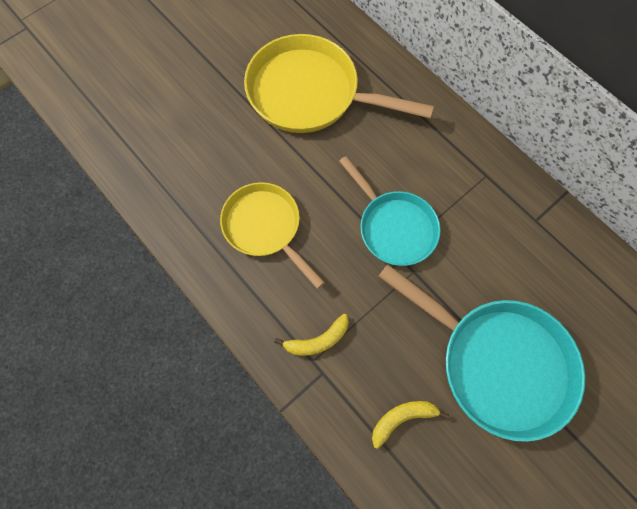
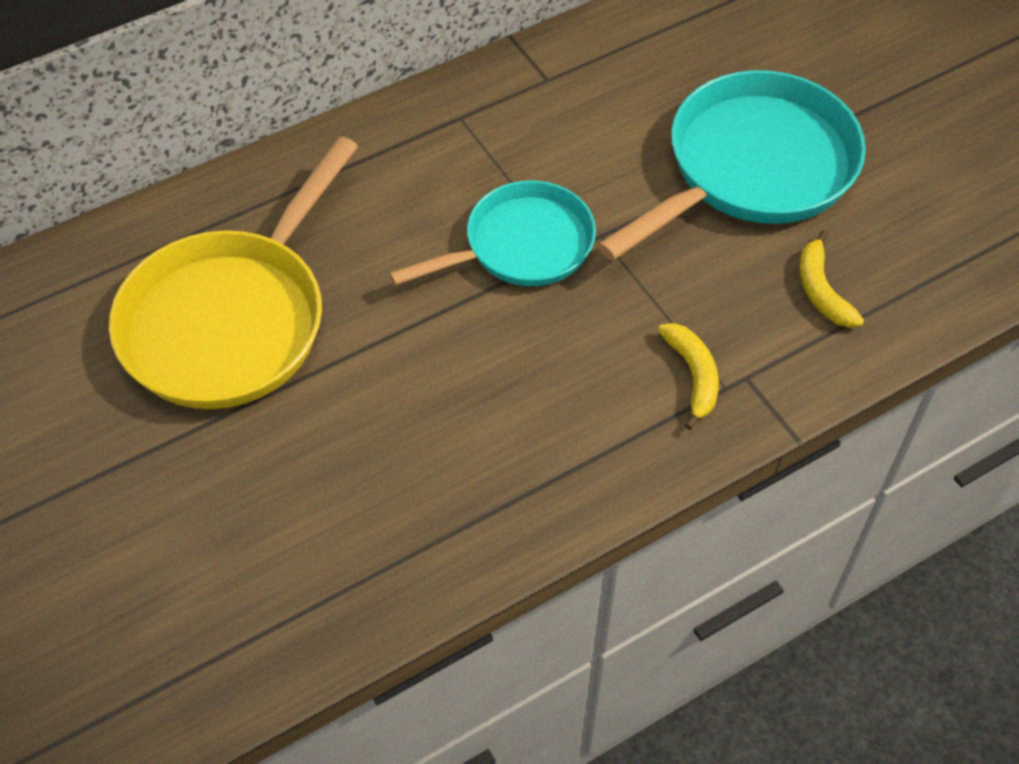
camera: 80 degrees left, 15 degrees down
(265, 227) = (482, 423): yellow pan -> none

